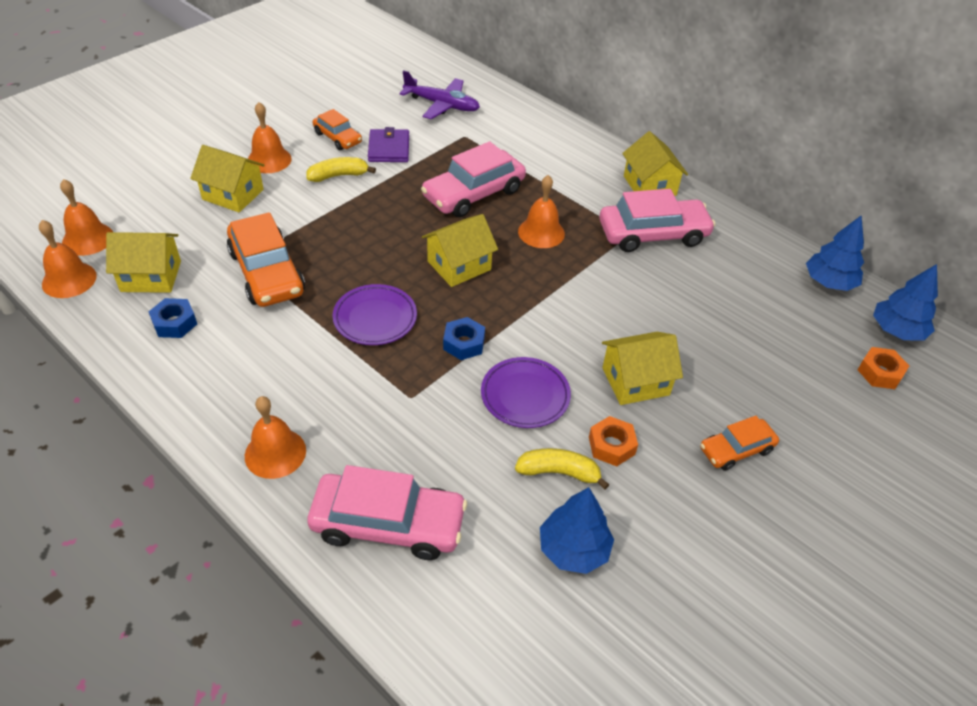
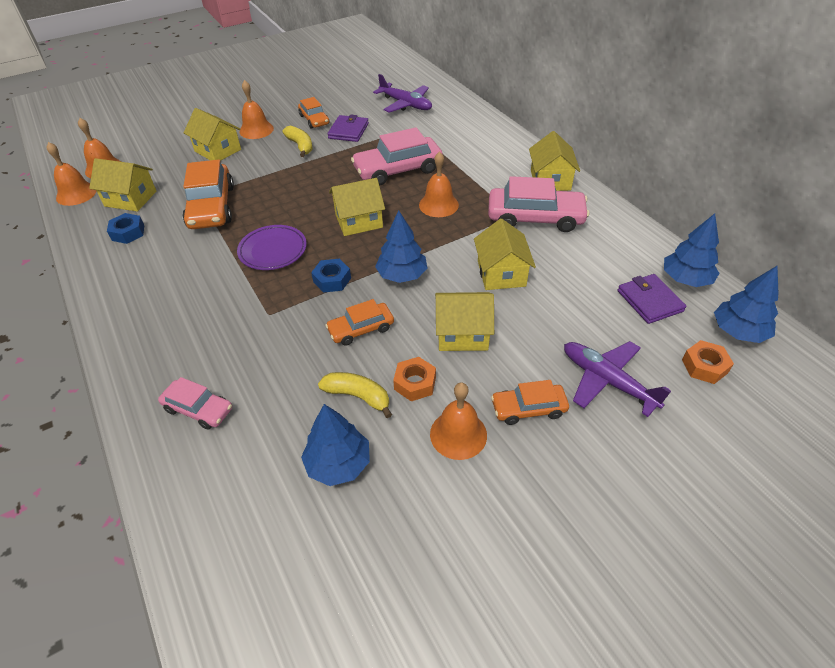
camera: 20 degrees right, 0 degrees up
(275, 453) = (145, 337): orange bell -> orange bell (458, 434)
(338, 176) = (300, 146): yellow banana -> yellow banana turned 60 degrees clockwise
(388, 524) = (198, 409): pink car -> pink car, size x0.57
(525, 396) = (361, 329): purple plate -> orange car
(540, 324) = (402, 275): none -> blue tree
(645, 305) = (501, 273): none -> yellow house
(798, 405) = (607, 381): none -> purple plane
(804, 312) = (649, 301): none -> purple wallet

